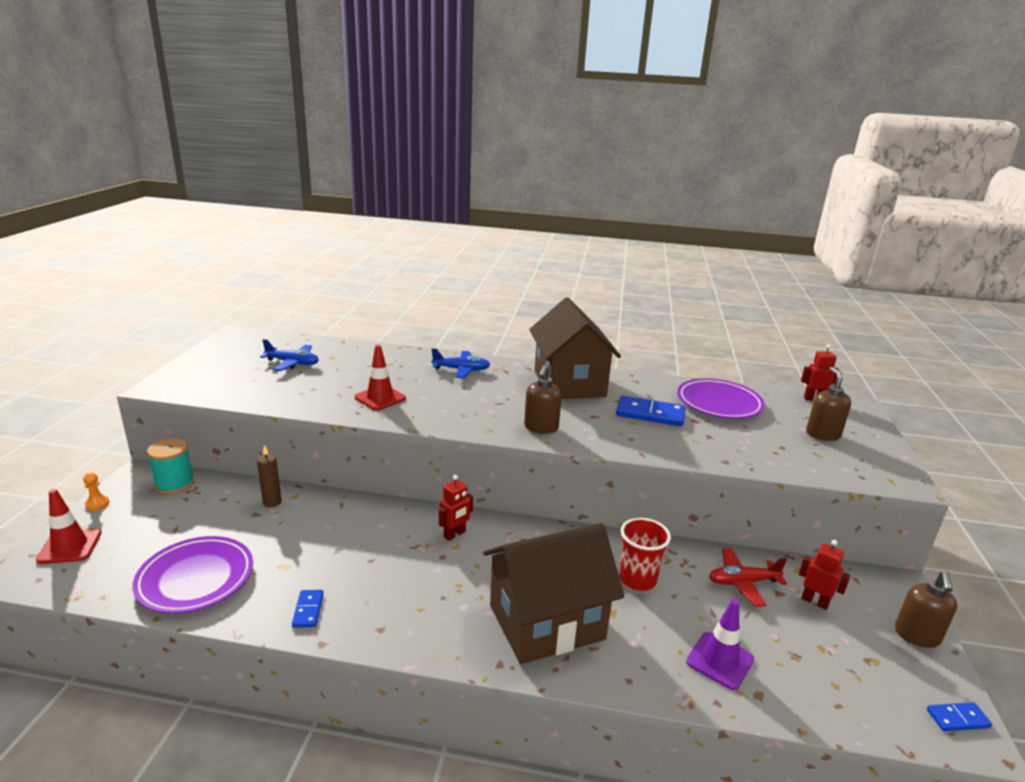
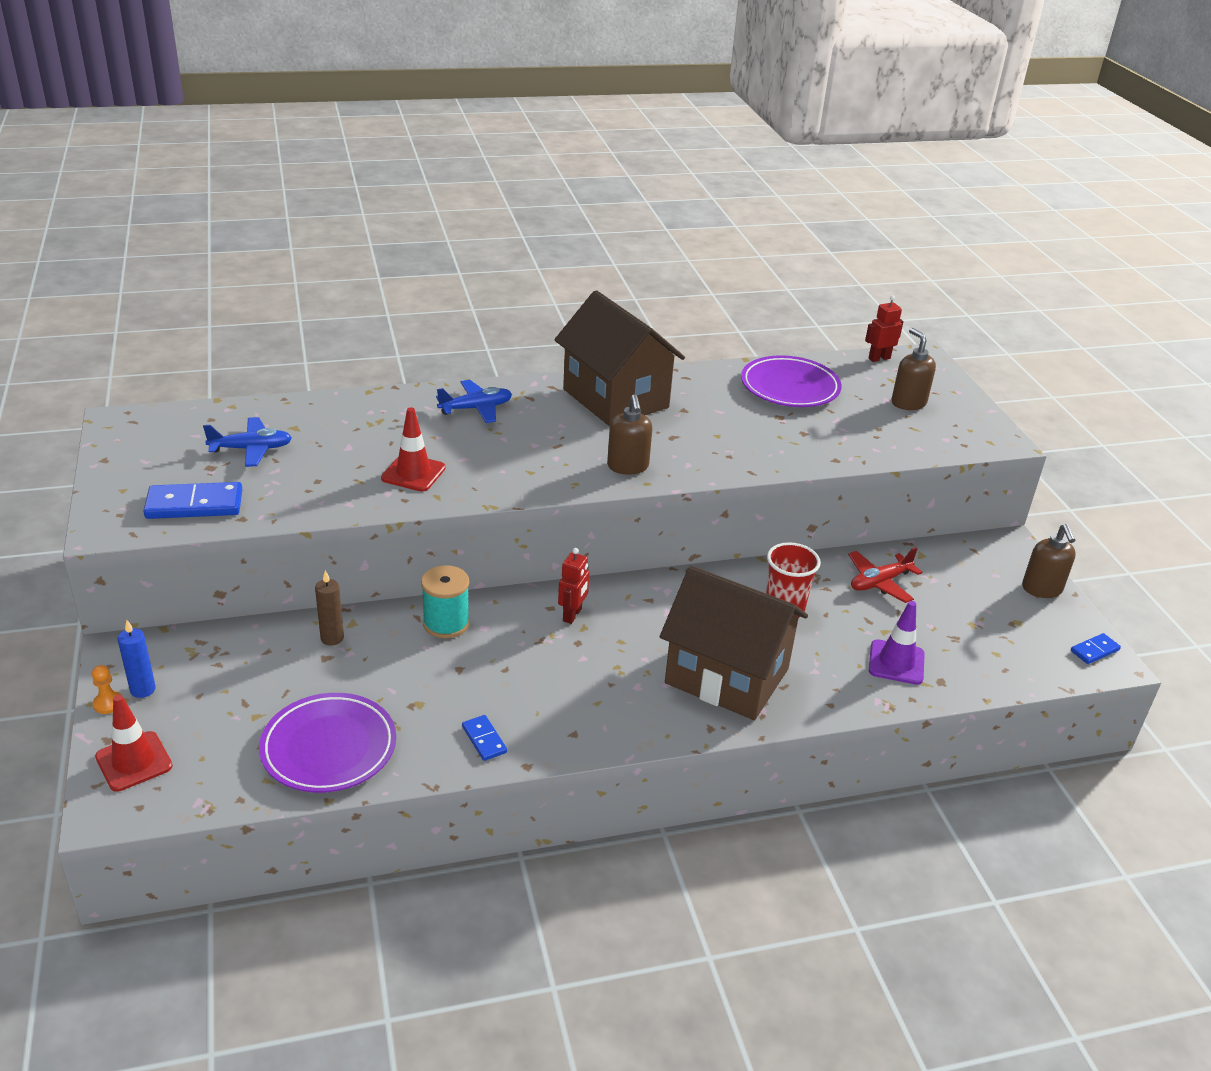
camera: 25 degrees left, 10 degrees up
(125, 501) = (143, 690): none -> blue candle
(174, 484) = (184, 651): turquoise spool -> turquoise spool (446, 623)
(546, 622) = (726, 676): brown house -> brown house turned 75 degrees clockwise
(650, 414) = (729, 419): blue domino -> blue domino (194, 504)
(815, 602) = (949, 583): red robot -> none

